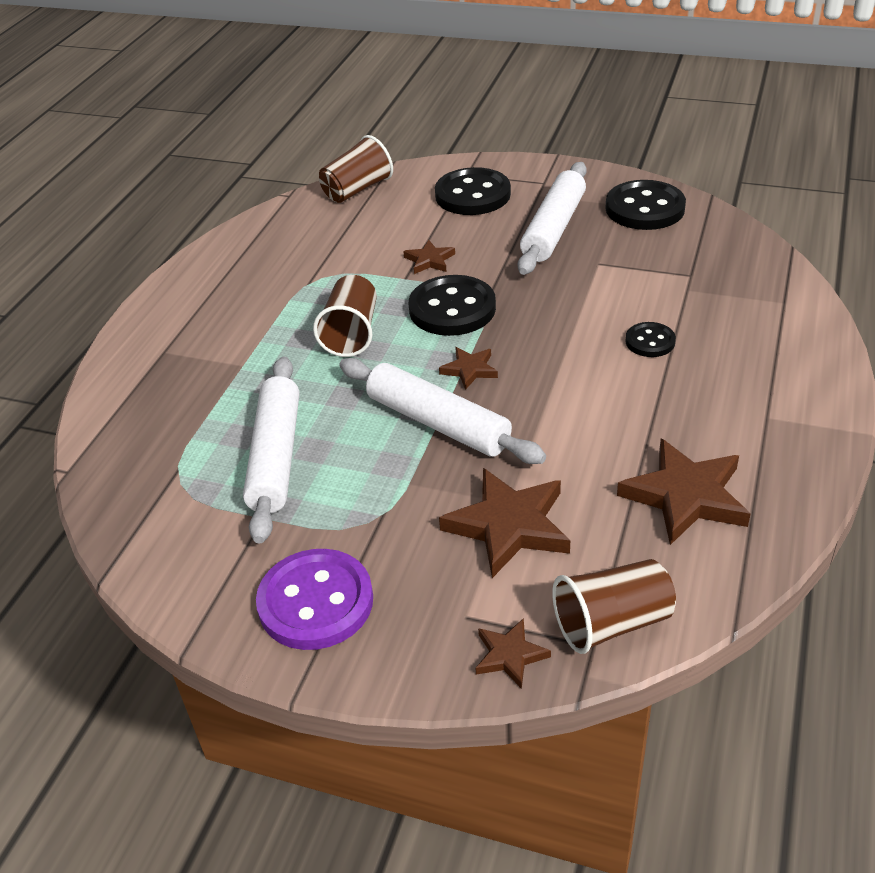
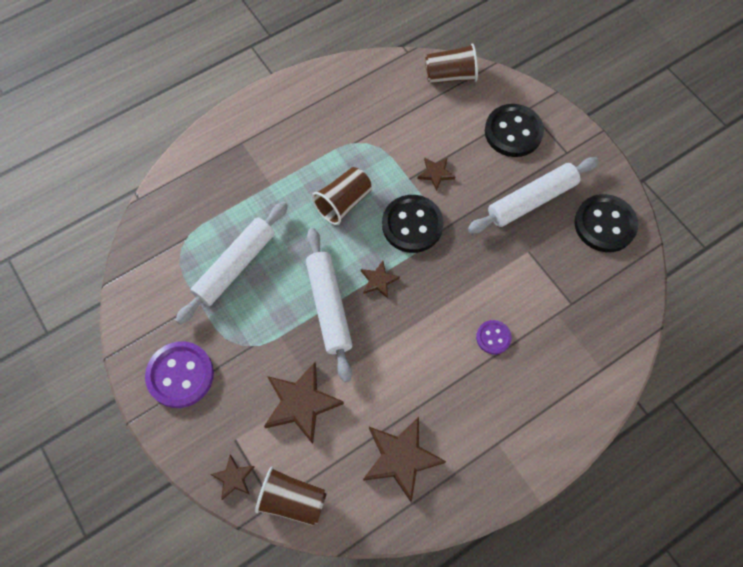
camera: 35 degrees right, 25 degrees up
(650, 341) = (493, 337): black button -> purple button

